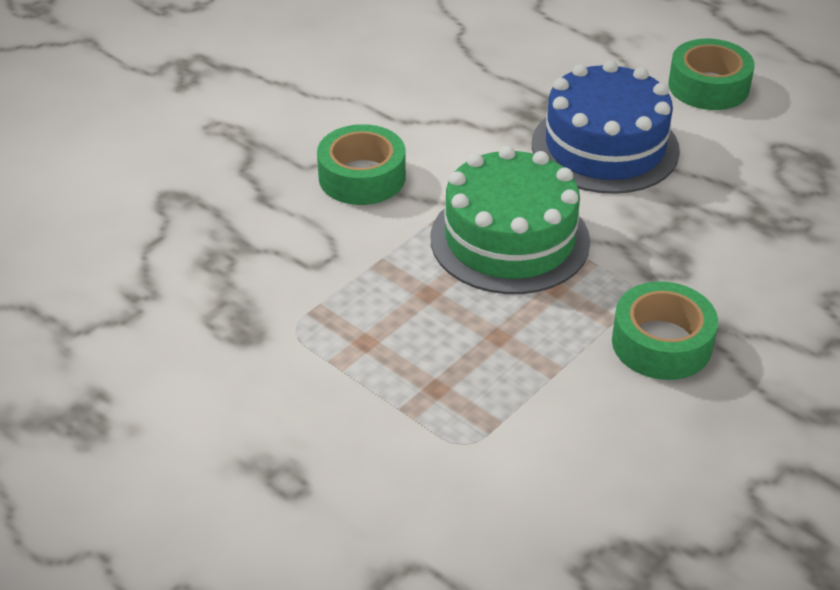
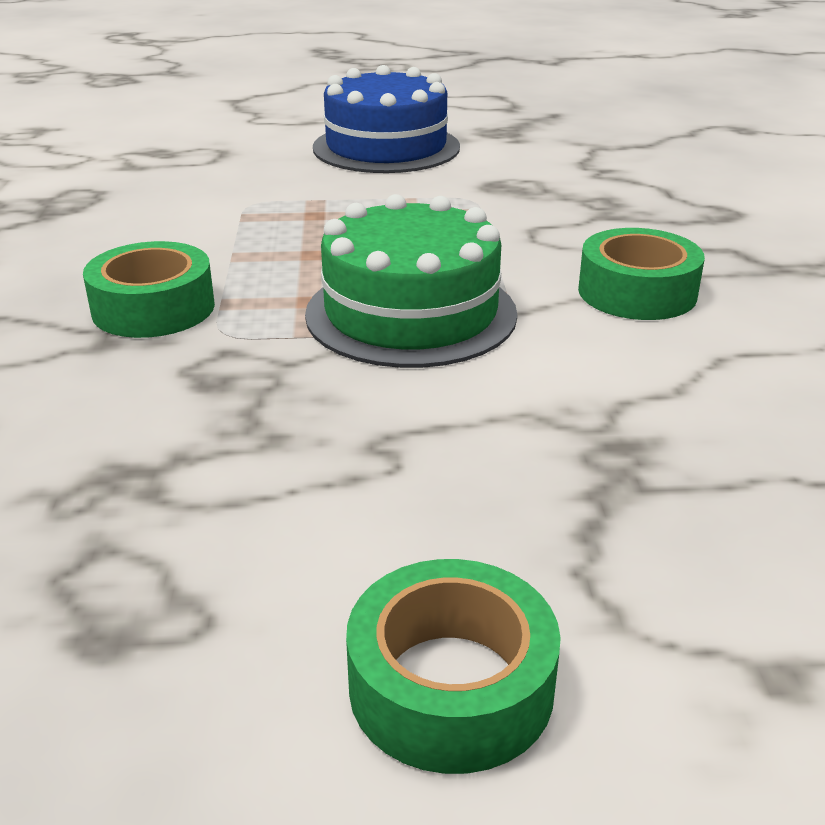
camera: 135 degrees right, 10 degrees down
(605, 147) = (460, 459): blue cake -> blue cake (386, 147)

